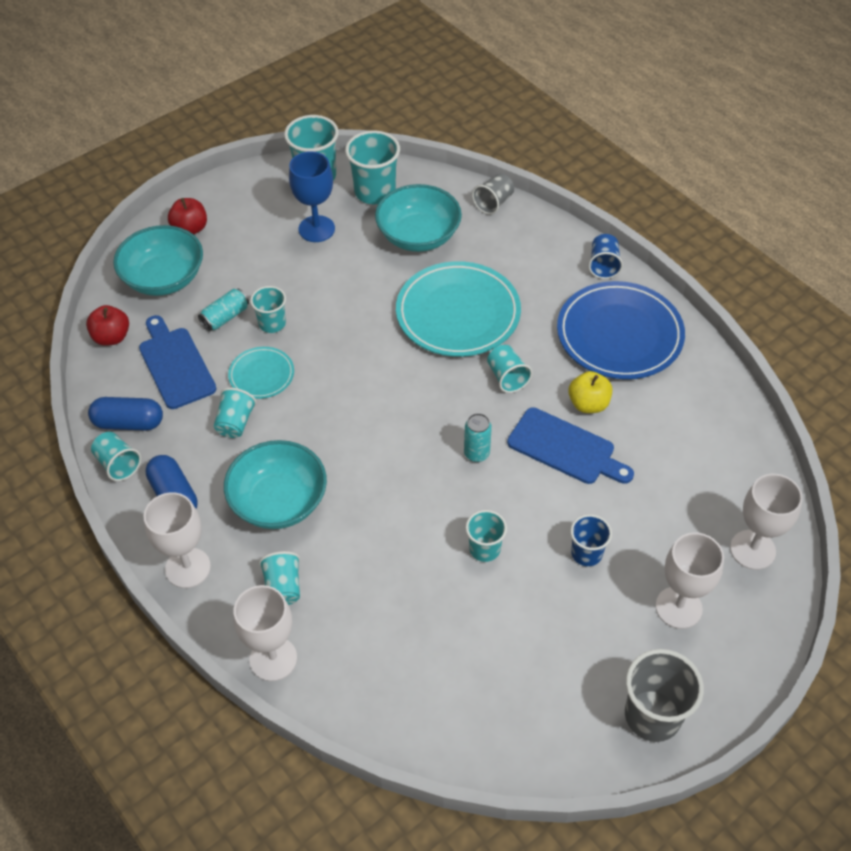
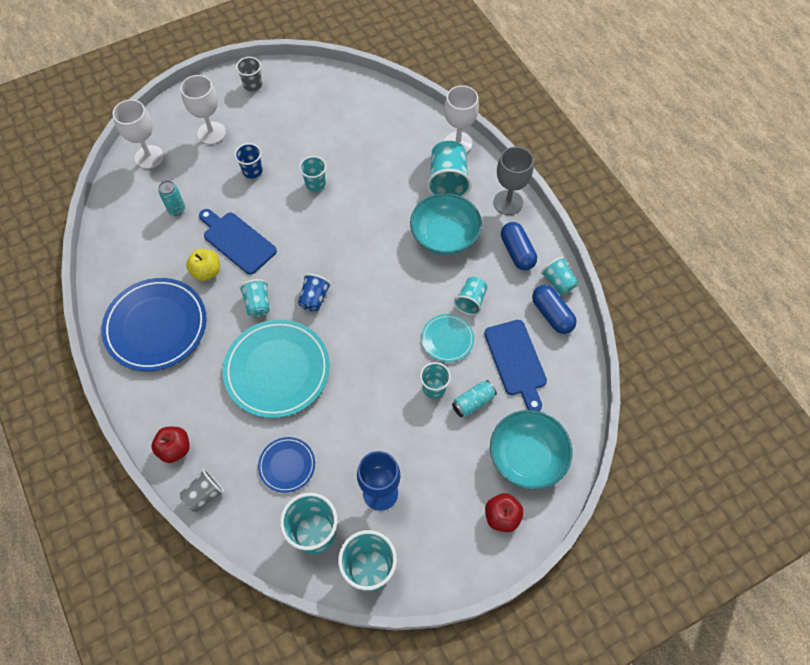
camera: 170 degrees left, 10 degrees up
(111, 337) = (570, 398): red apple -> red apple (175, 449)
(129, 423) = (552, 314): blue capsule -> blue capsule turned 45 degrees clockwise
(188, 568) = (508, 202): white goblet -> grey goblet
(283, 587) = (447, 181): turquoise cup -> turquoise cup, size x1.66
(418, 236) = (287, 465): turquoise bowl -> blue plate
(476, 453) = (300, 247): turquoise can -> turquoise can (176, 209)
(603, 265) = (136, 399): blue cup -> blue cup (314, 298)
(652, 715) = (253, 85): grey cup -> grey cup, size x0.60

